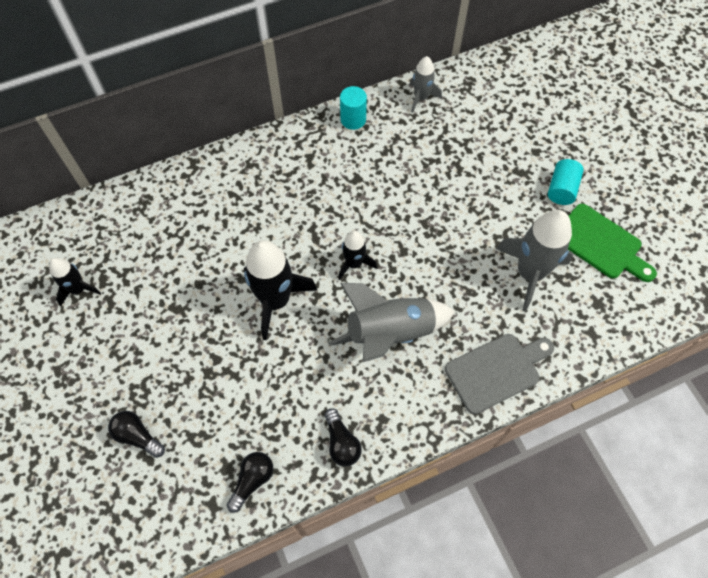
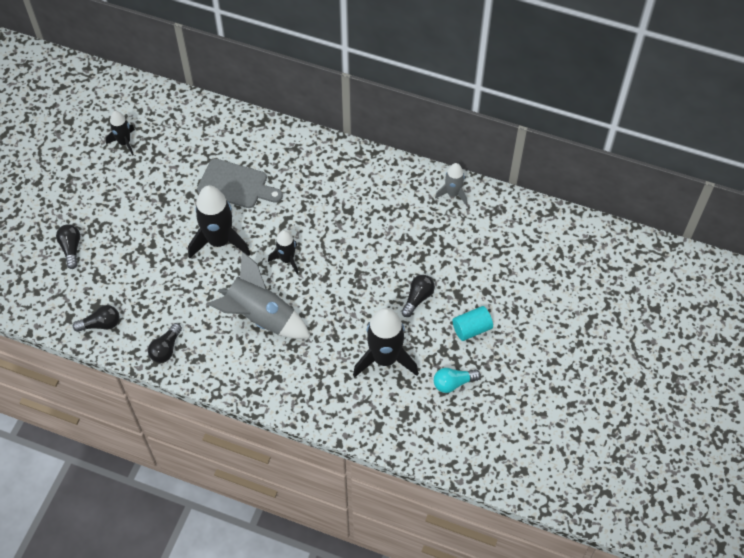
camera: 45 degrees right, 5 degrees down
(353, 119) = (391, 171): turquoise cylinder -> none
(494, 201) = (418, 298): none -> black light bulb
(496, 371) = (295, 393): grey cutting board -> grey cutting board (236, 185)
(529, 273) = (385, 358): grey rocket -> black rocket
(601, 244) = (453, 383): green cutting board -> turquoise light bulb

